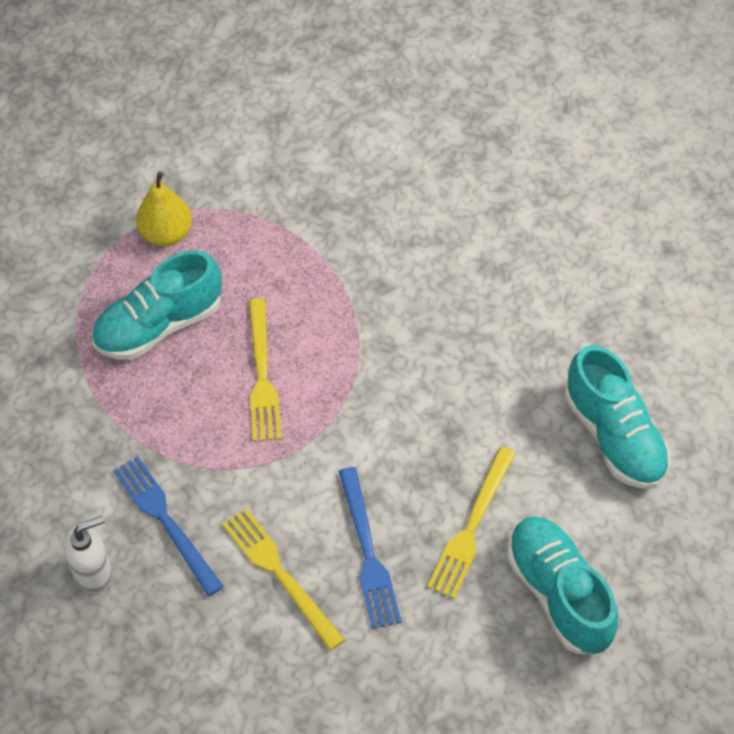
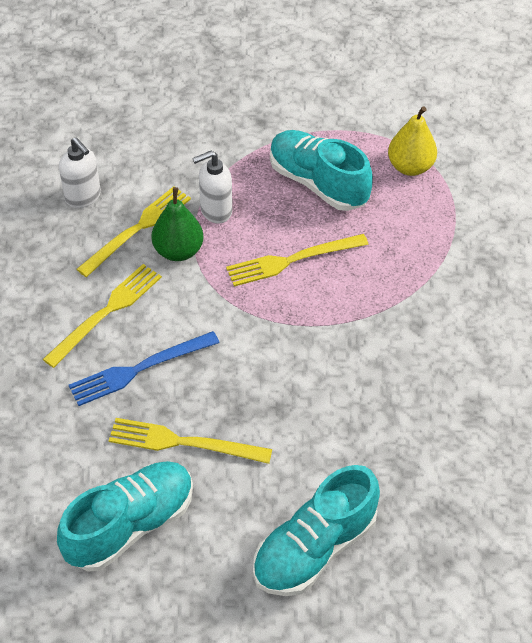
camera: 75 degrees right, 5 degrees down
(165, 435) = (215, 211): none -> white soap dispenser
(166, 521) = (138, 229): blue fork -> yellow fork
(213, 484) = (178, 251): none -> green pear

